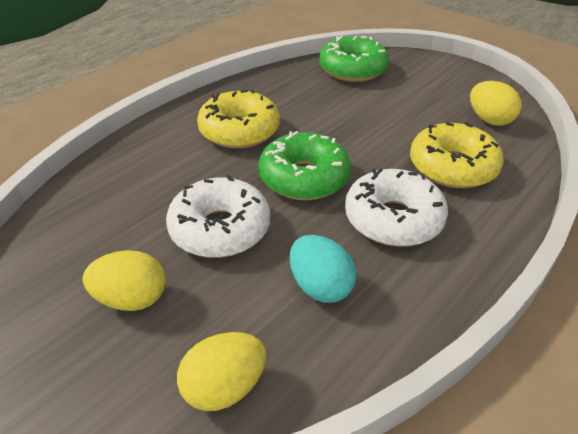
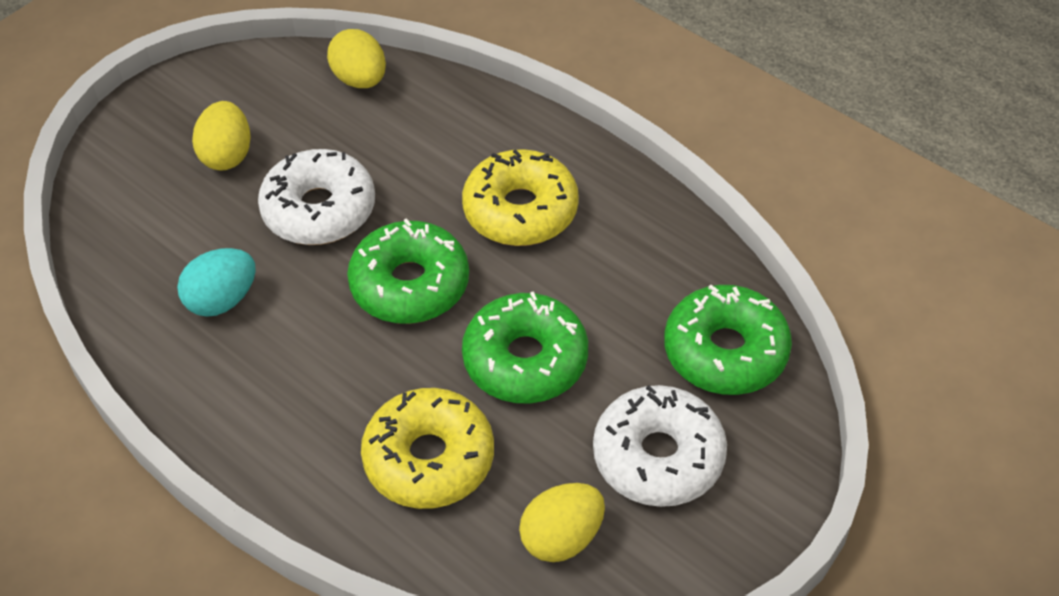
camera: 90 degrees right, 10 degrees up
(224, 387) = (119, 233): yellow egg -> yellow egg (360, 79)
(366, 130) = (525, 360): none -> green donut
(393, 219) = (322, 375): white donut -> white donut (658, 457)

